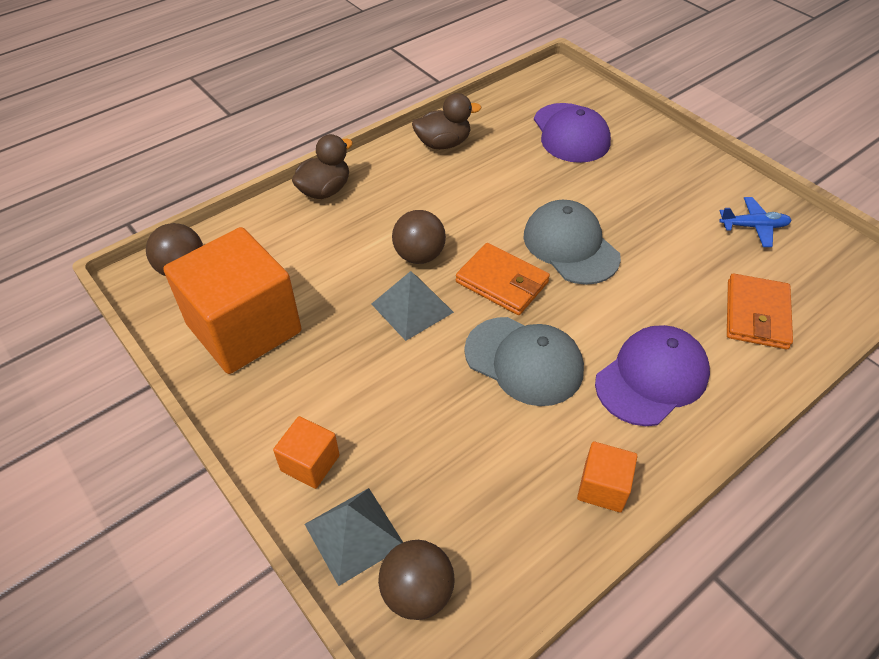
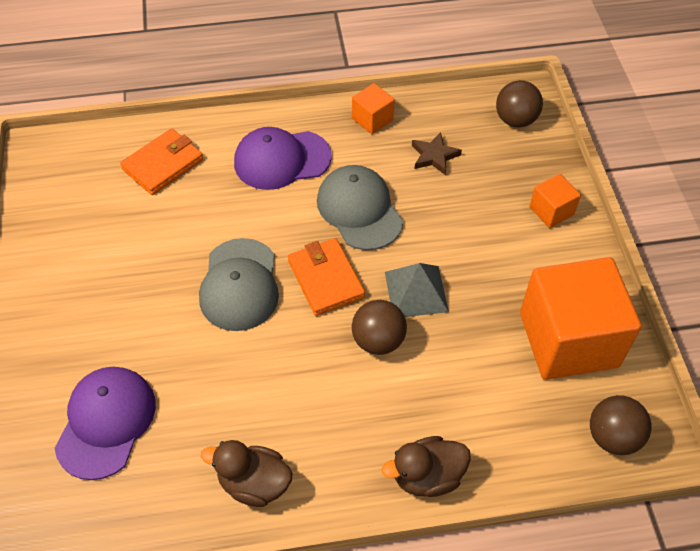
camera: 150 degrees left, 5 degrees up
(354, 535) = (539, 160): grey pyramid -> none
(490, 470) = (434, 156): none -> brown star
(753, 227) = (73, 228): blue plane -> none

